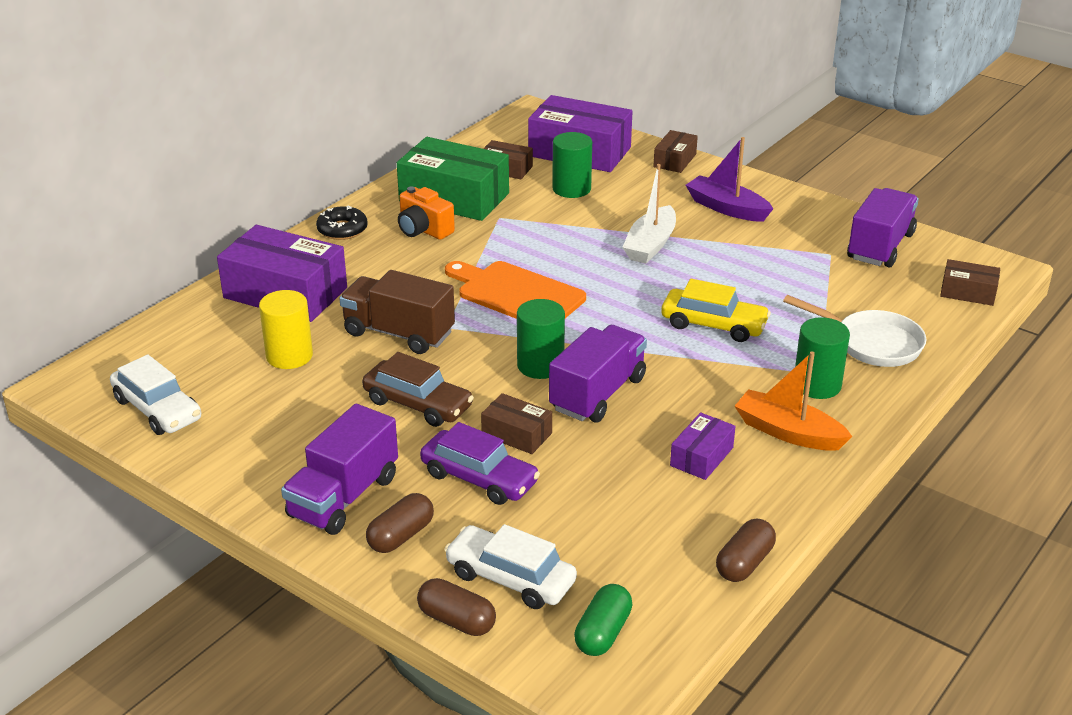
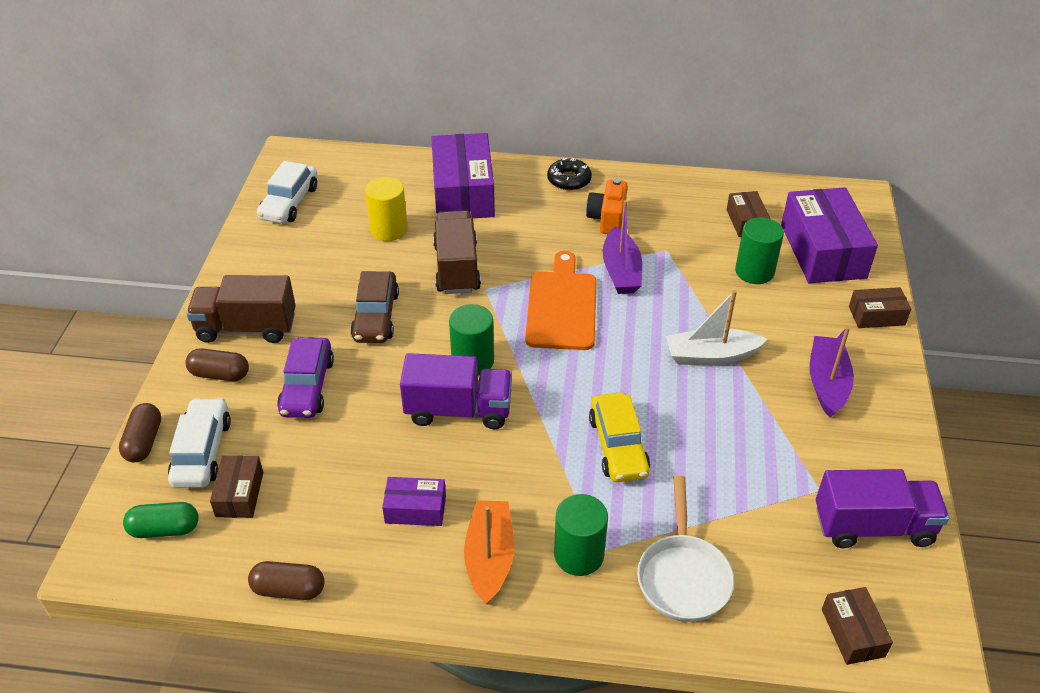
camera: 60 degrees right, 10 degrees up
(343, 497) = (247, 327): purple truck -> brown truck
(454, 197) = (671, 213): green box -> none
(502, 248) = (621, 271): none -> purple boat
(516, 434) = (373, 384): brown box -> brown box (239, 494)

